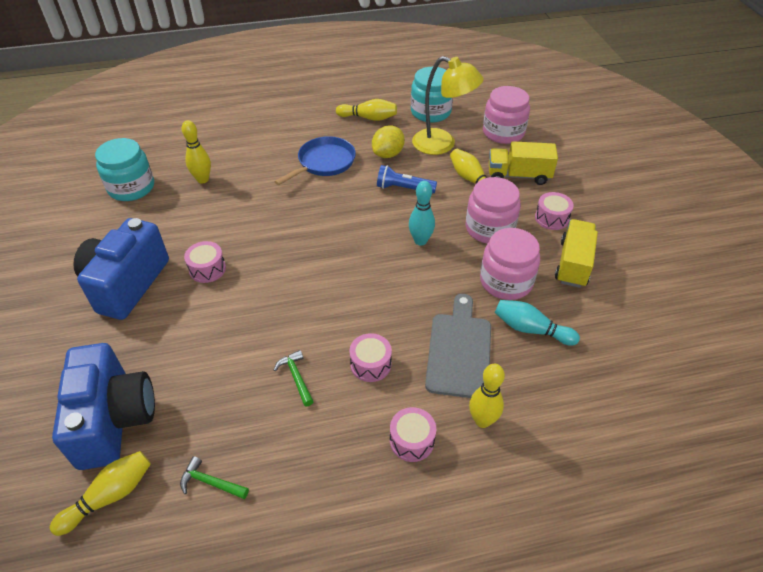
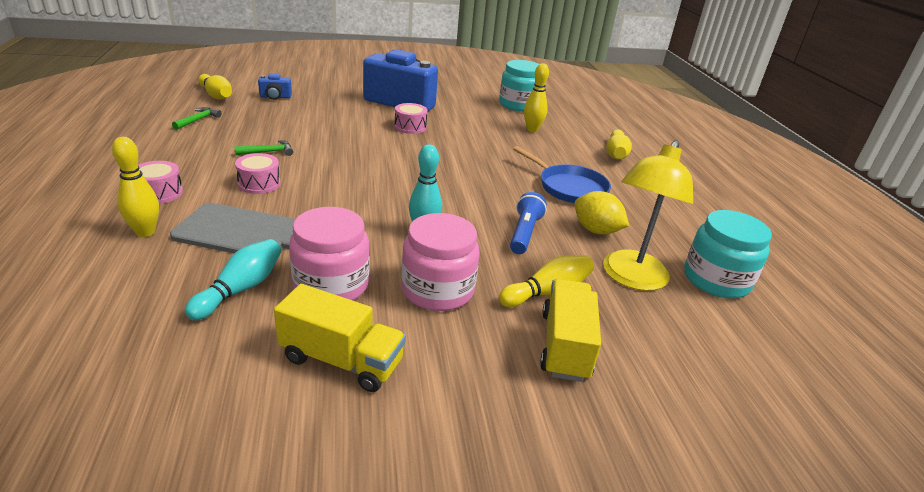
camera: 90 degrees right, 15 degrees down
(114, 419) = (275, 97): blue camera -> blue camera, size x0.42
(369, 118) = (675, 225): yellow bowling pin -> yellow bowling pin (616, 154)
(503, 132) = (689, 352): pink jar -> none
(551, 218) = (453, 361): pink drum -> none

